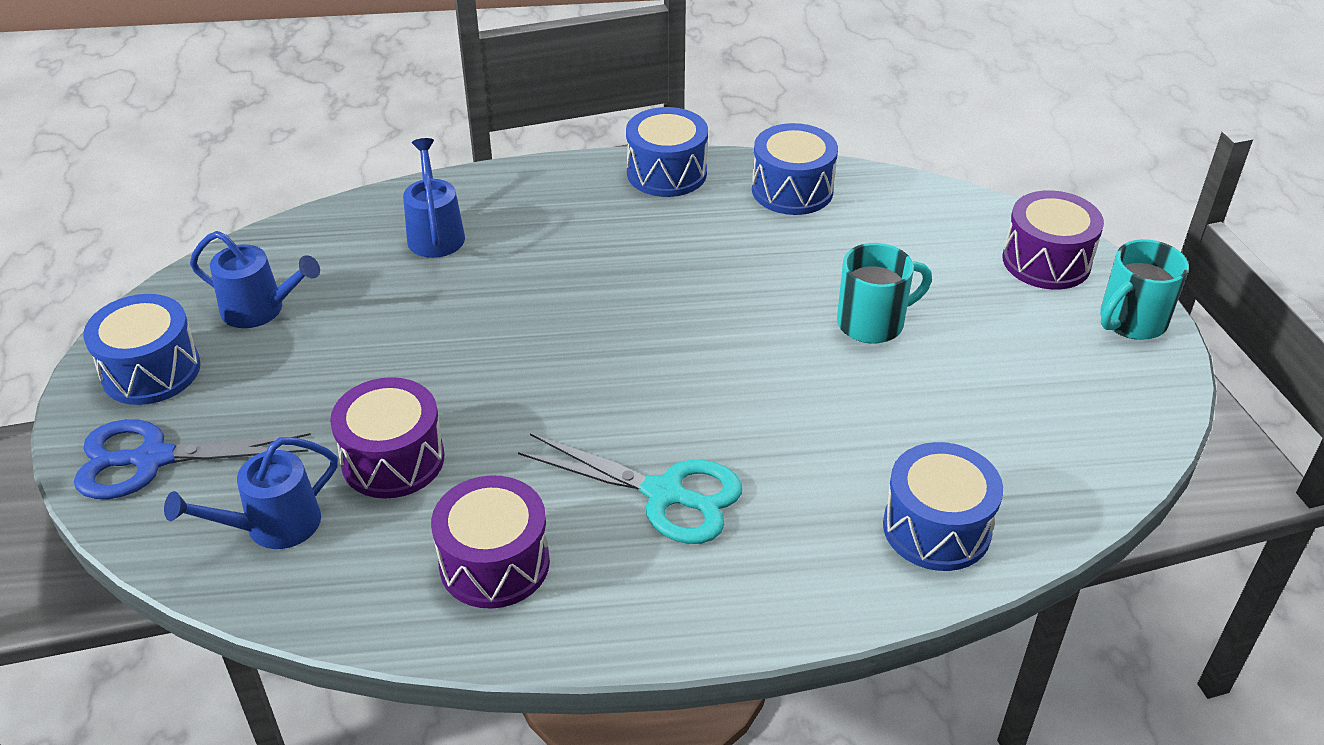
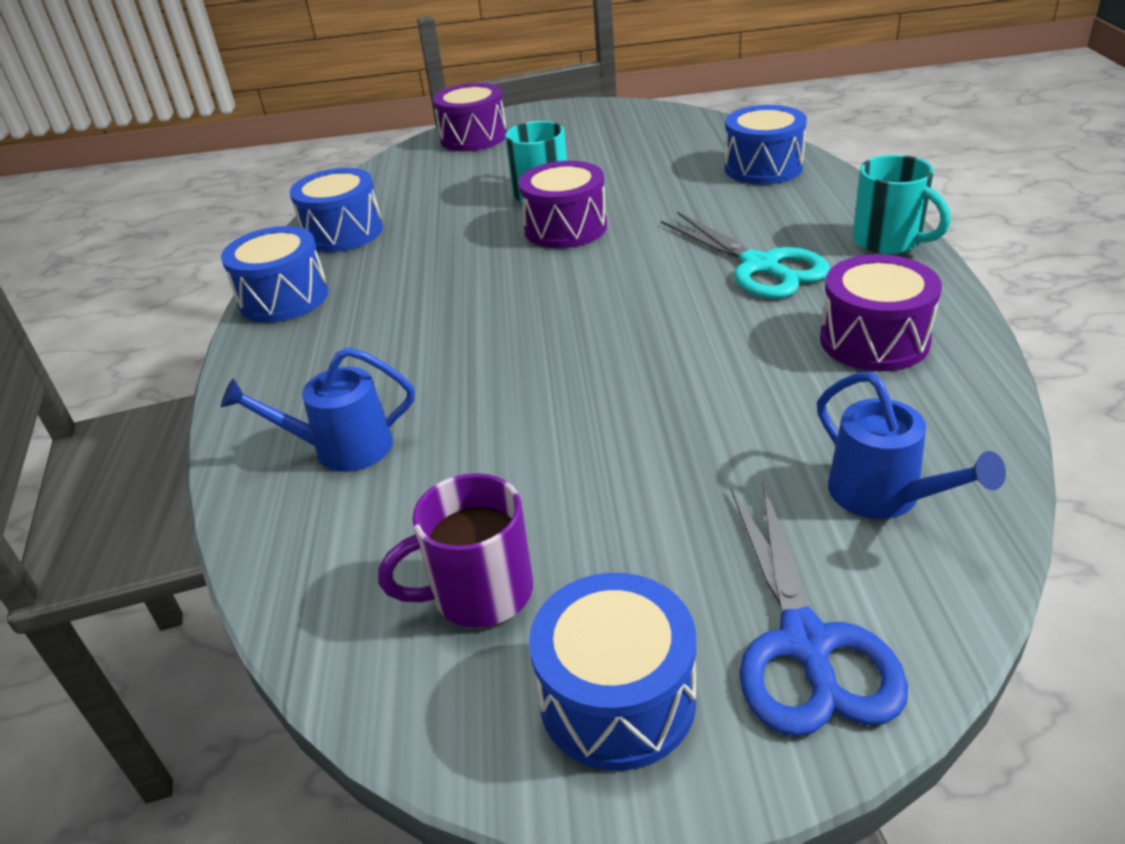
camera: 85 degrees left, 5 degrees down
(261, 310) = (478, 593): blue watering can -> purple mug
(393, 460) = (754, 421): purple drum -> purple drum (565, 228)
(664, 494) = (760, 266): turquoise scissors -> turquoise scissors turned 120 degrees clockwise
(1131, 322) = (545, 114): turquoise mug -> turquoise mug (889, 241)

